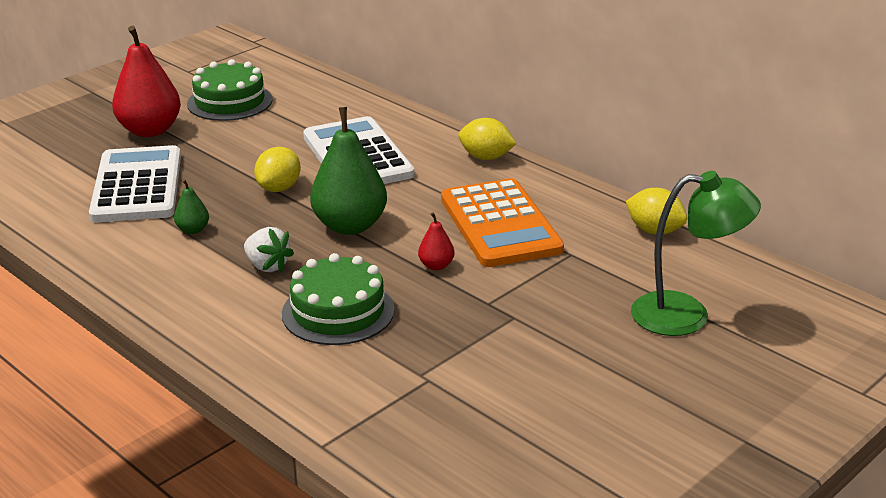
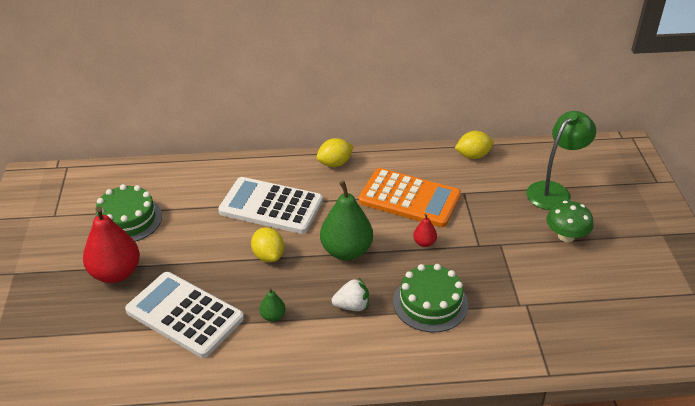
camera: 50 degrees left, 10 degrees up
(608, 359) = (566, 236): none -> green mushroom

